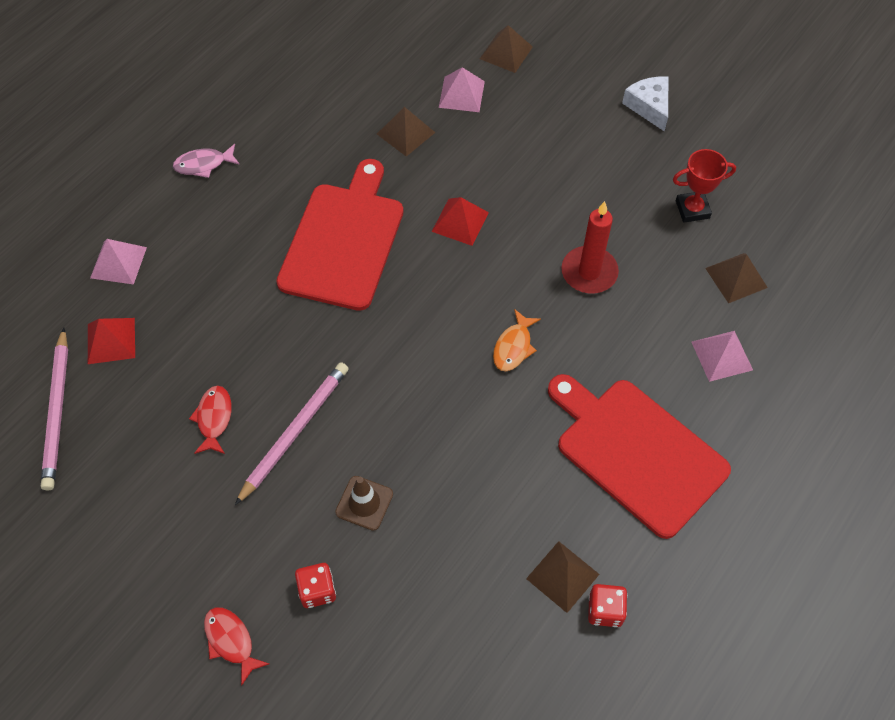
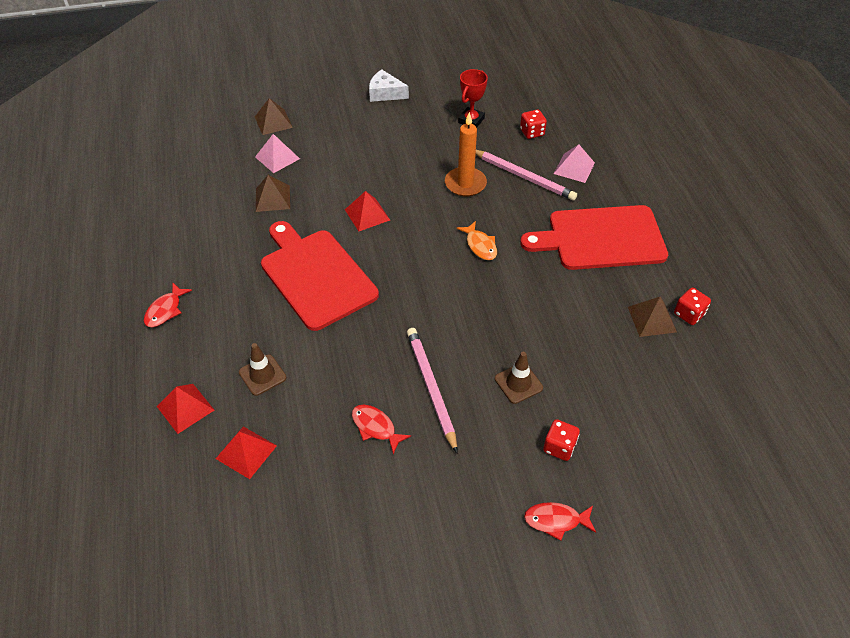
camera: 50 degrees left, 10 degrees down
(57, 411) = (268, 523): pink pencil -> pink pencil (523, 177)
(118, 262) = (185, 408): pink pyramid -> red pyramid
(197, 289) = (262, 375): none -> brown traffic cone
(203, 164) = (165, 310): pink fish -> red fish
(589, 272) = (465, 184): red candle -> orange candle
(736, 277) = (532, 132): brown pyramid -> red dice

